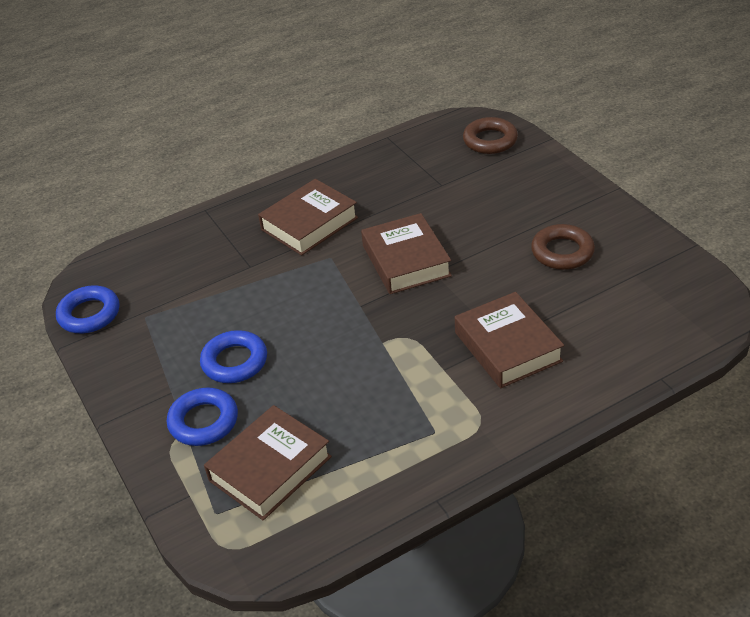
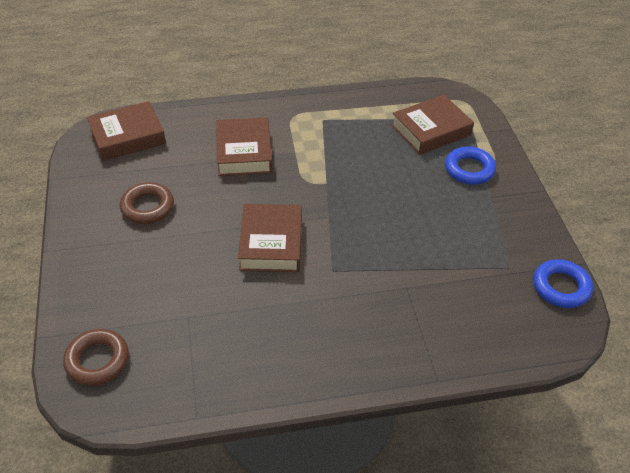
camera: 165 degrees left, 5 degrees up
(234, 362) = (439, 203): blue ring -> none
(309, 224) = (336, 317): brown book -> brown book (127, 137)

